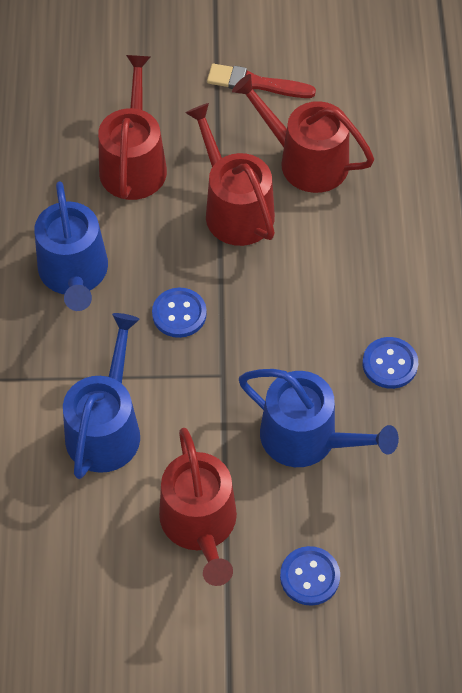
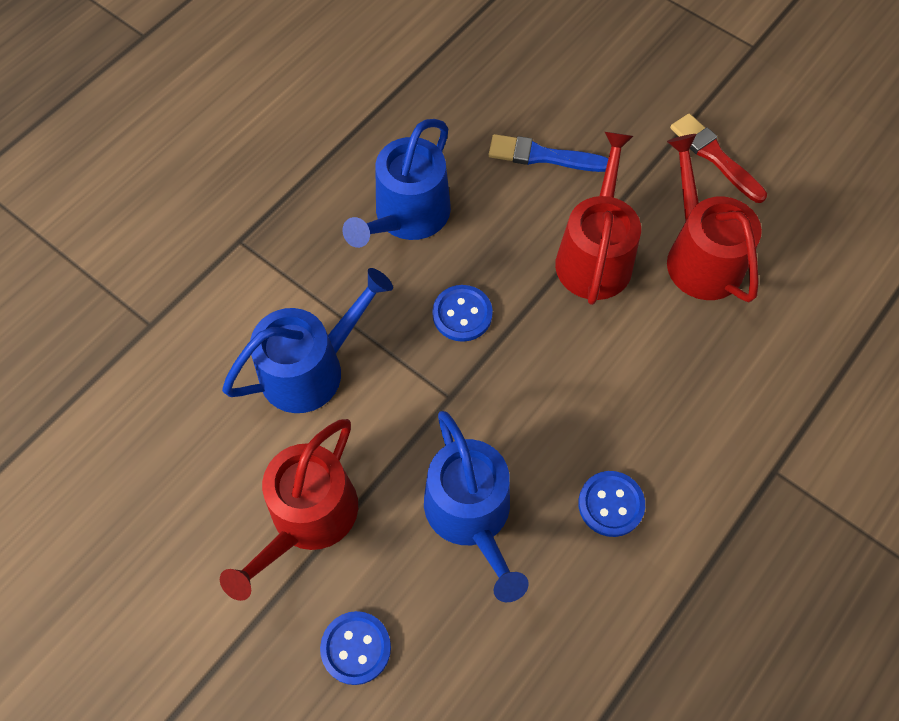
camera: 40 degrees right, 5 degrees up
(134, 163) = (542, 156): red watering can -> blue brush

